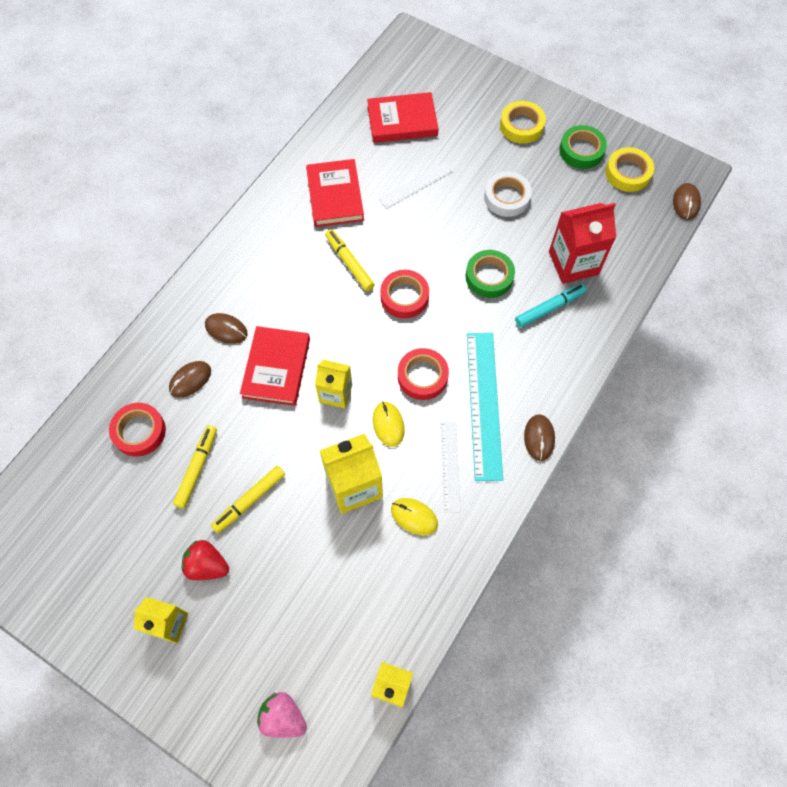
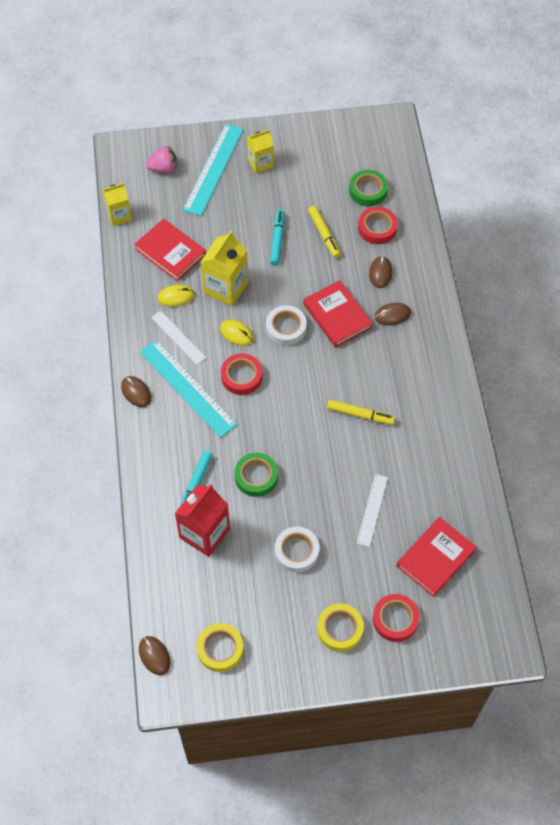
camera: 140 degrees right, 5 degrees down
(207, 565) = (268, 198): red strawberry -> none
(227, 662) = (213, 169): none -> turquoise ruler
(249, 501) = (277, 240): yellow marker -> turquoise marker
(335, 196) = (420, 456): red book -> red book (170, 252)
(335, 393) = (286, 328): yellow carton -> white tape
(404, 297) = (301, 419): red tape -> red tape (395, 619)
(581, 150) = (273, 642): green tape -> green tape (368, 191)

